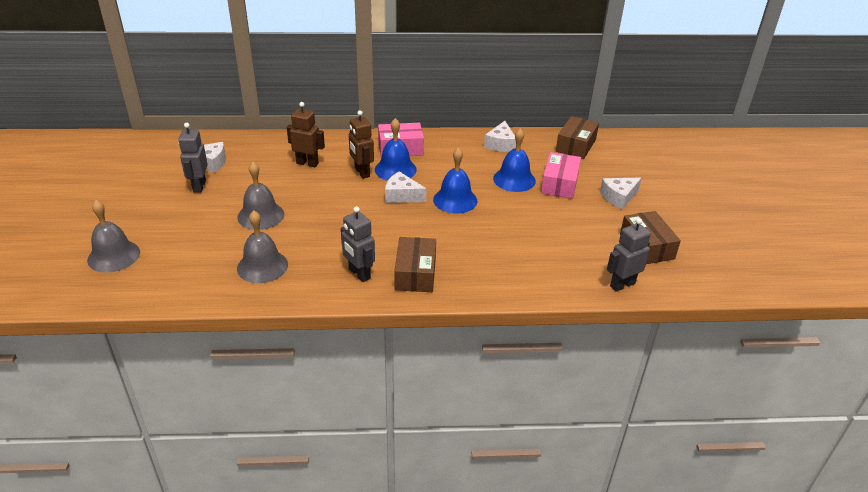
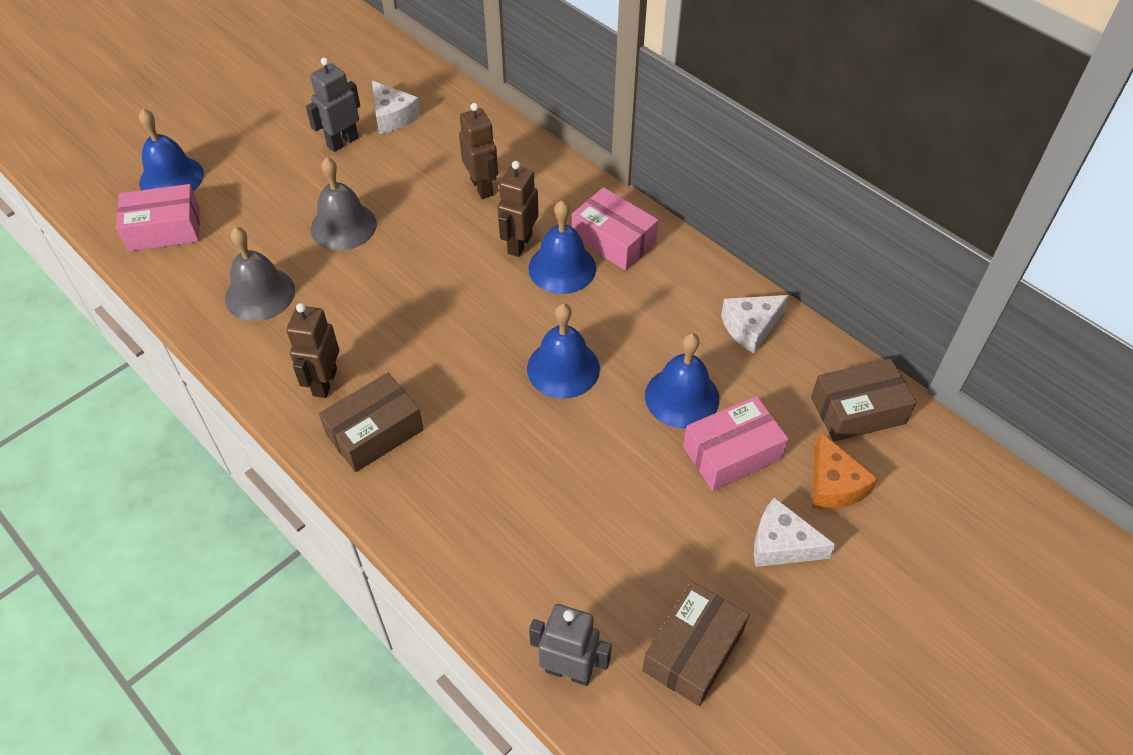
camera: 50 degrees right, 15 degrees up
(113, 256) = (171, 178): grey bell -> blue bell
(151, 278) = (164, 229): none -> pink box
(359, 274) = (324, 382): grey robot -> brown robot
(402, 195) = (514, 312): white cheese -> none
(604, 170) = (833, 485): none -> orange cheese

